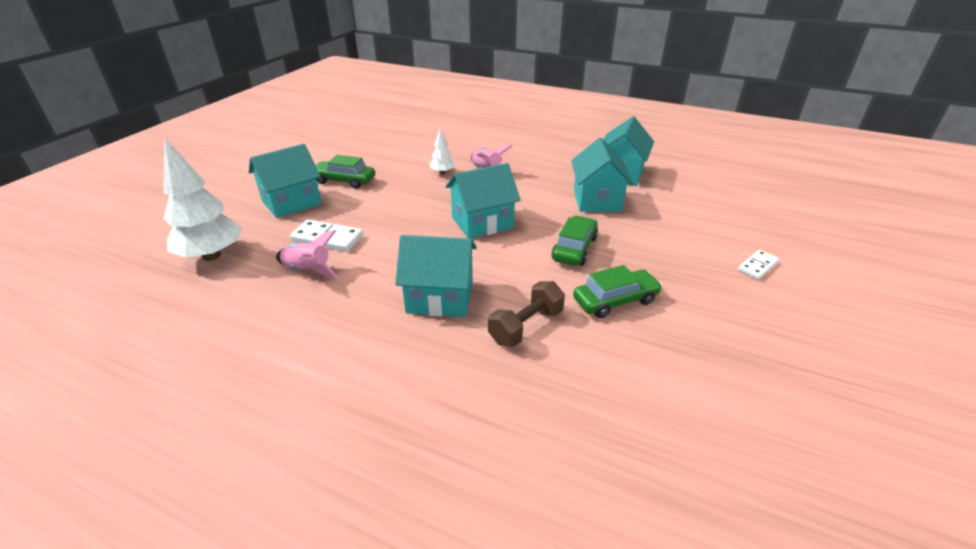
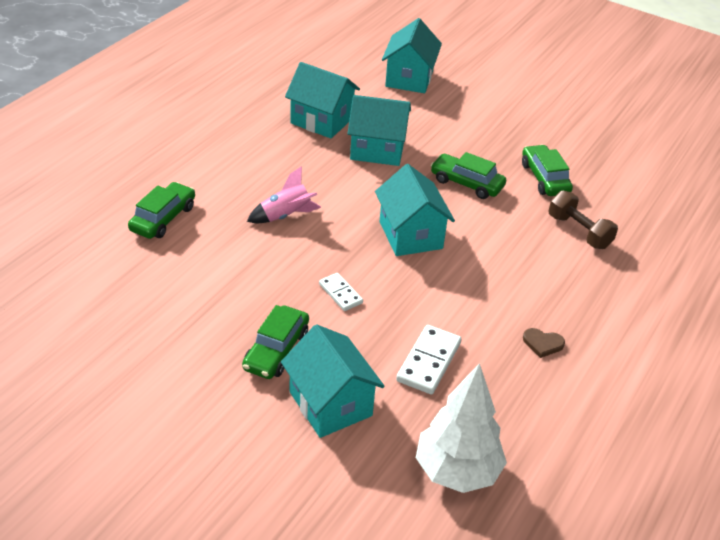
camera: 85 degrees left, 5 degrees up
(308, 270) = (493, 375): pink rocket -> none
(345, 298) = (542, 343): none -> brown heart
(440, 297) = (541, 277): turquoise house -> turquoise house (409, 78)
(442, 172) = (278, 254): white tree -> none
(468, 135) = (163, 218): none -> green car
(757, 266) = (500, 97): white domino -> white domino (340, 293)

